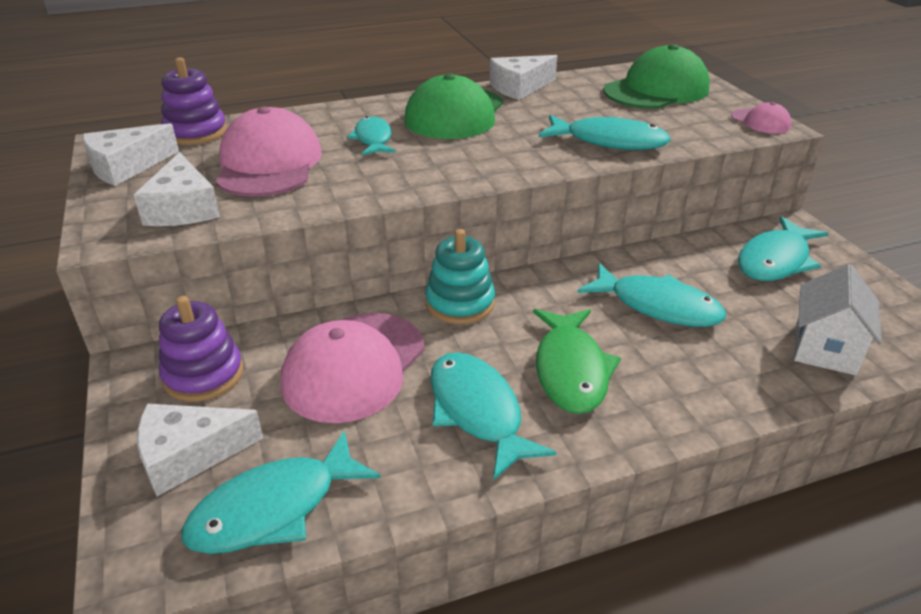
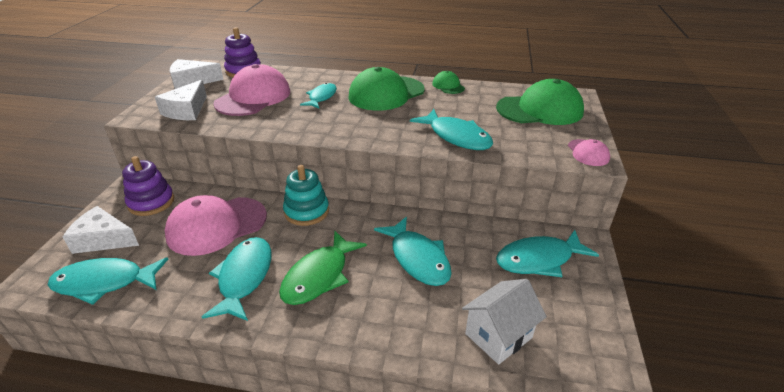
camera: 30 degrees right, 0 degrees up
(519, 87) = (448, 86): white cheese -> green cap

